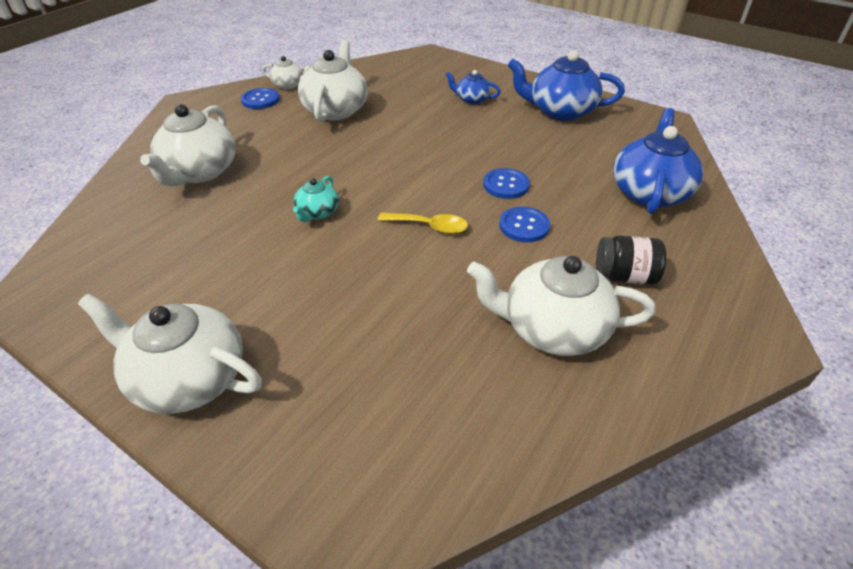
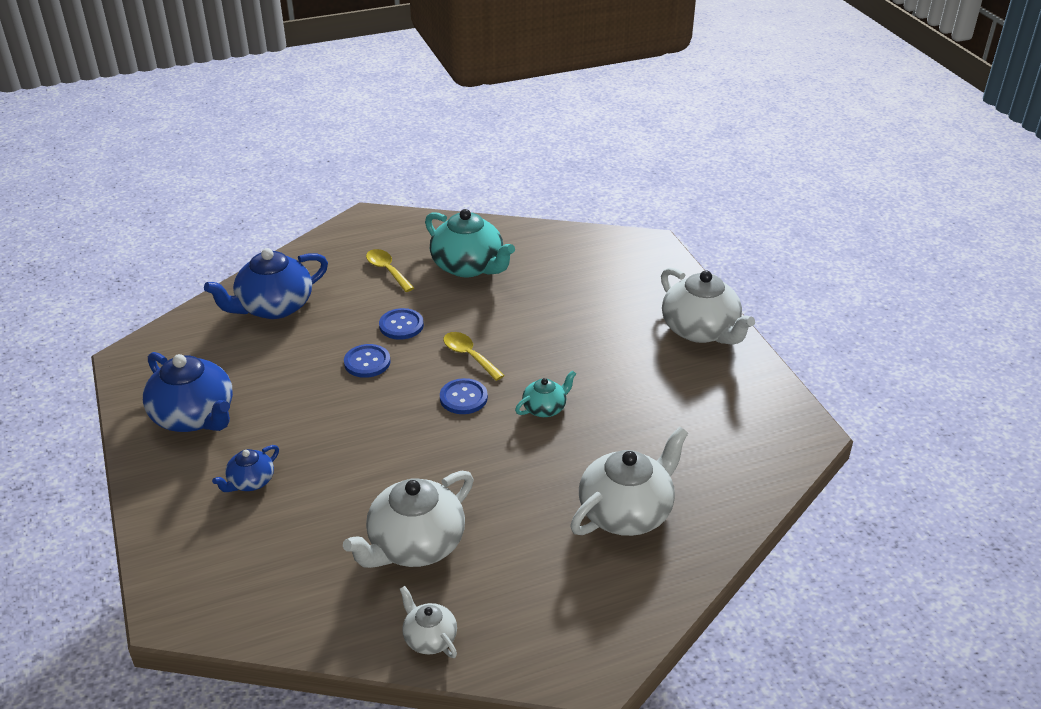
camera: 145 degrees left, 5 degrees down
(260, 100) = (490, 619): blue button -> blue button (463, 398)
(471, 99) = (250, 482): blue teapot -> blue teapot turned 75 degrees clockwise
(552, 328) = (469, 266): white teapot -> turquoise teapot
(624, 276) = (387, 270): black jar -> yellow spoon

